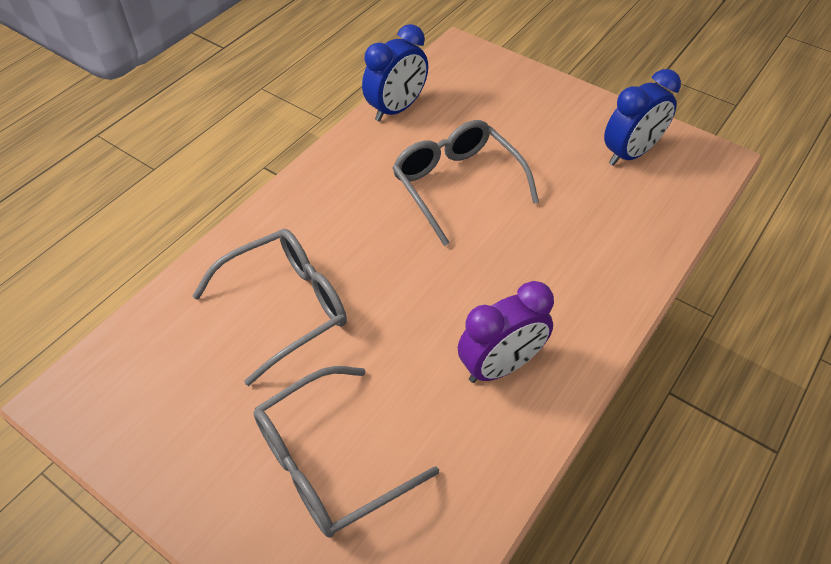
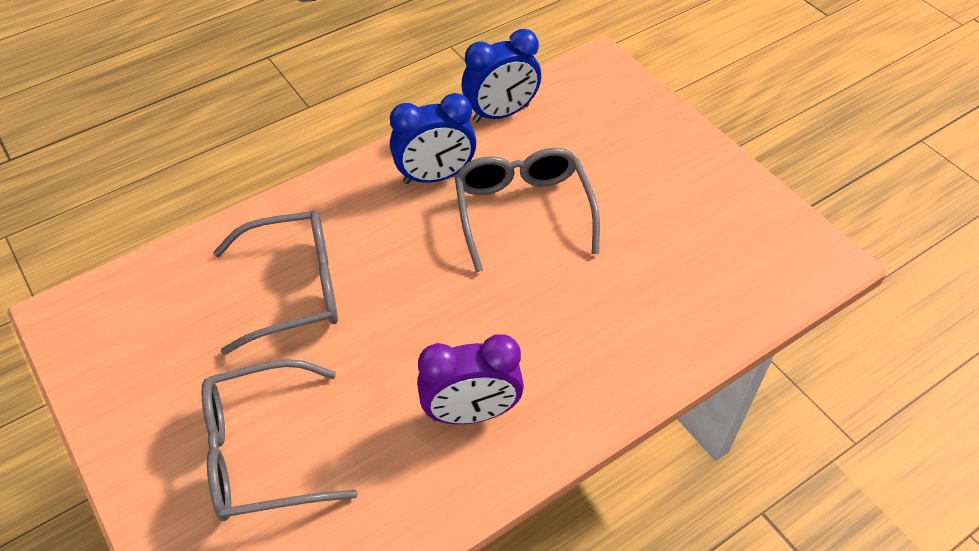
camera: 20 degrees right, 0 degrees up
(630, 154) = (730, 228): blue clock -> blue clock (435, 176)

